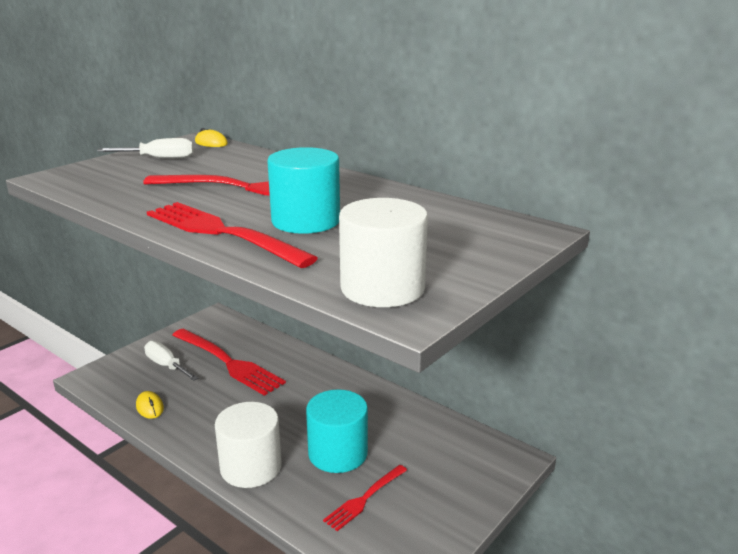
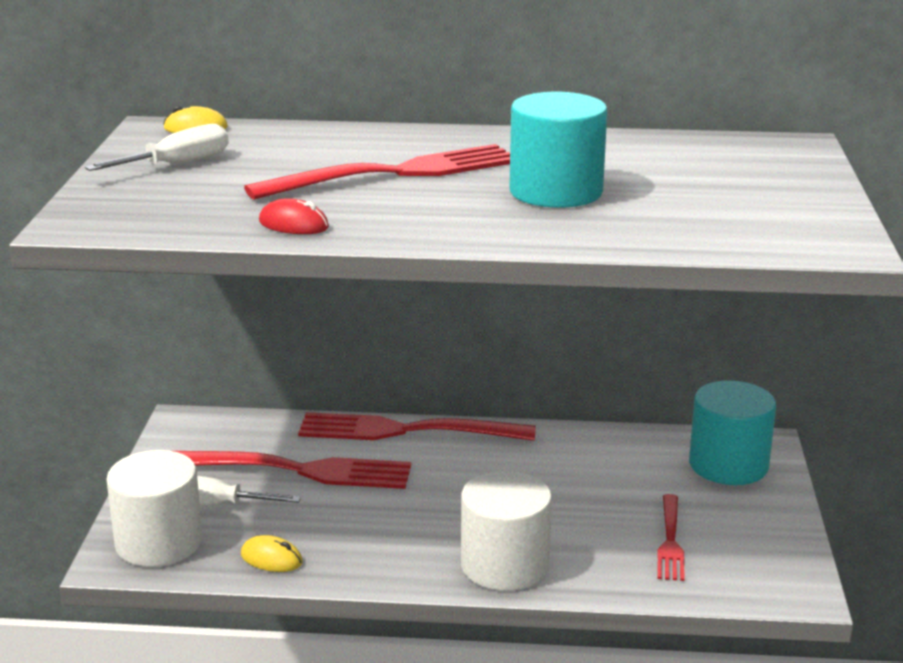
camera: 35 degrees left, 0 degrees up
(131, 202) = (293, 224): none -> red mouse
(222, 233) = (495, 227): red fork -> red fork (407, 431)
(338, 453) = (581, 512): turquoise cylinder -> turquoise cylinder (728, 465)
(382, 288) = (775, 232): white cylinder -> white cylinder (159, 542)

